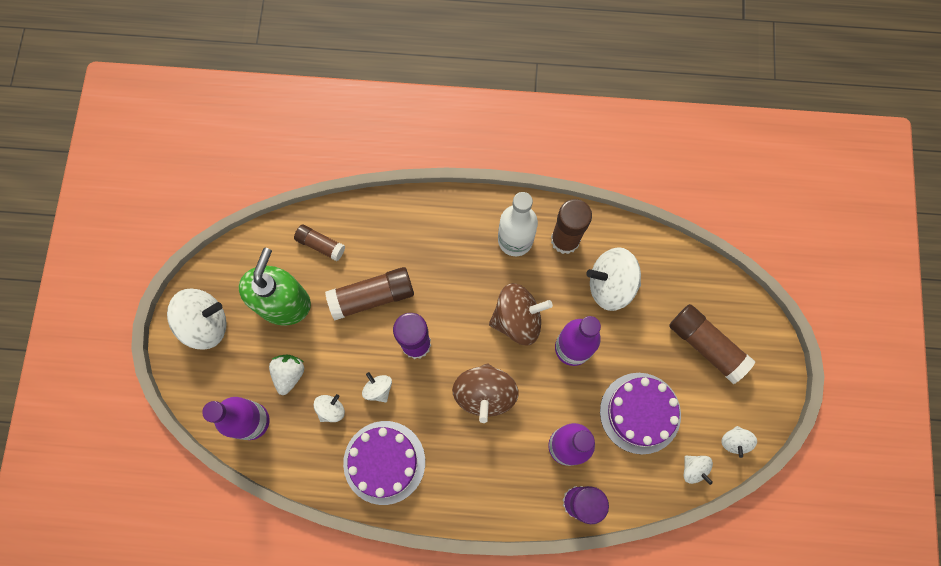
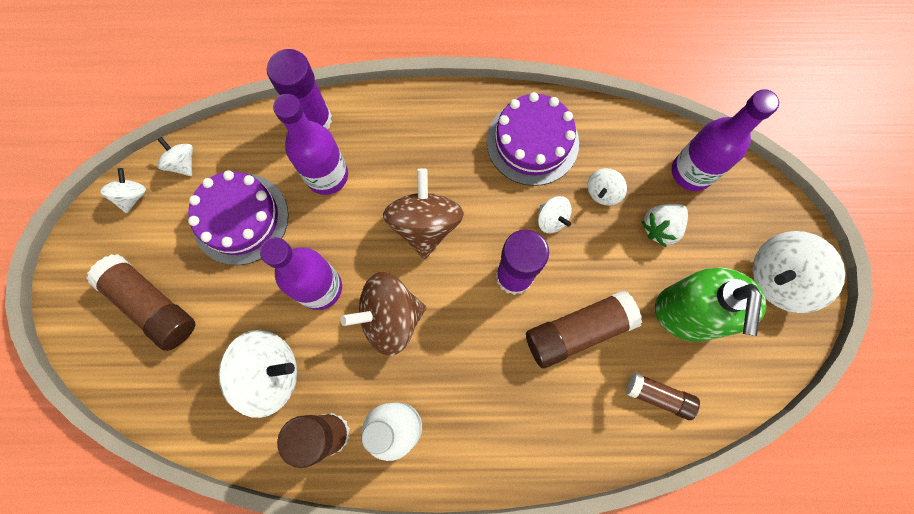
camera: 175 degrees right, 0 degrees up
(289, 374) = (660, 227): white strawberry -> white strawberry turned 45 degrees clockwise

